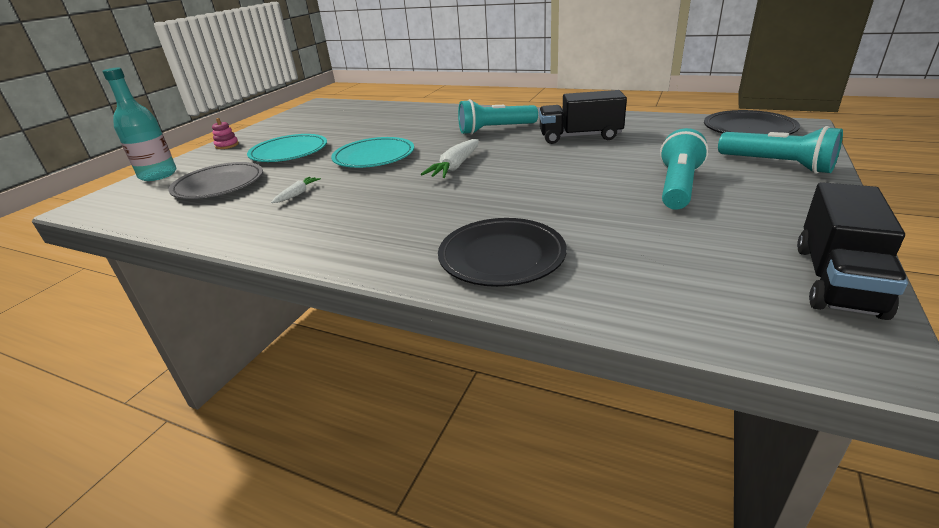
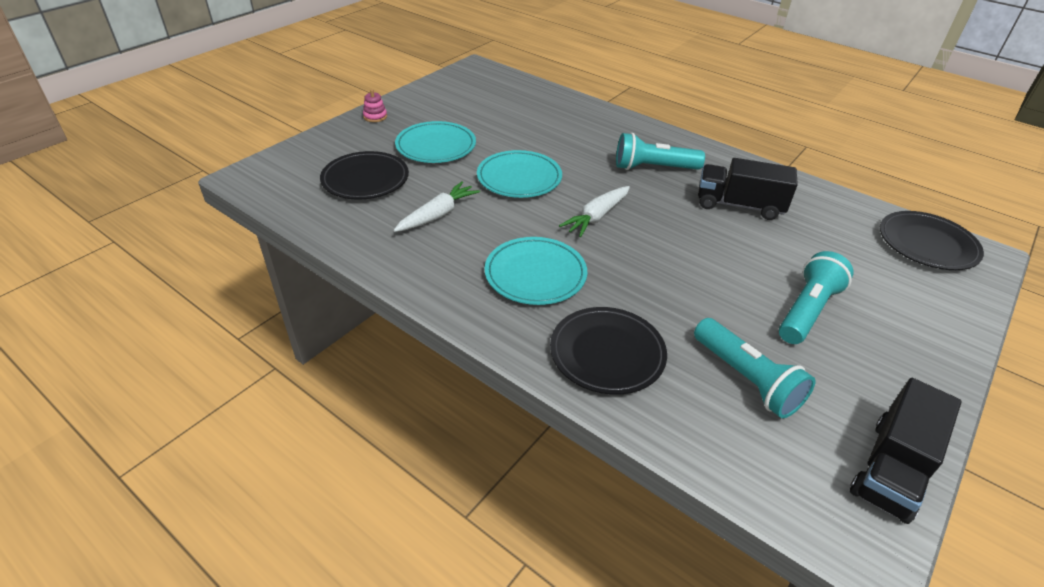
camera: 10 degrees right, 10 degrees up
(158, 175) = (308, 147): turquoise bottle -> none
(219, 185) = (365, 179): grey plate -> black plate
(297, 194) = (438, 215): white carrot -> white carrot, size x1.74
(407, 215) = (535, 274): none -> turquoise plate
(777, 165) = (925, 309): turquoise flashlight -> turquoise flashlight (747, 379)

